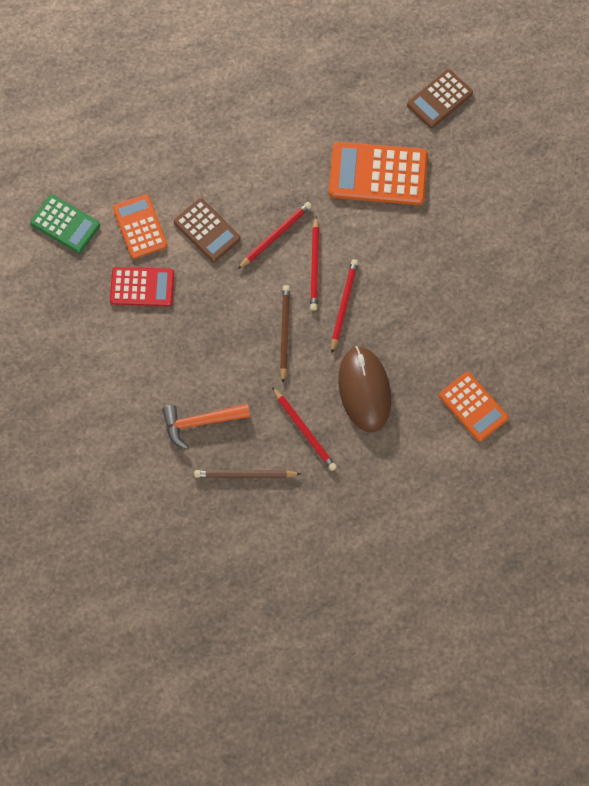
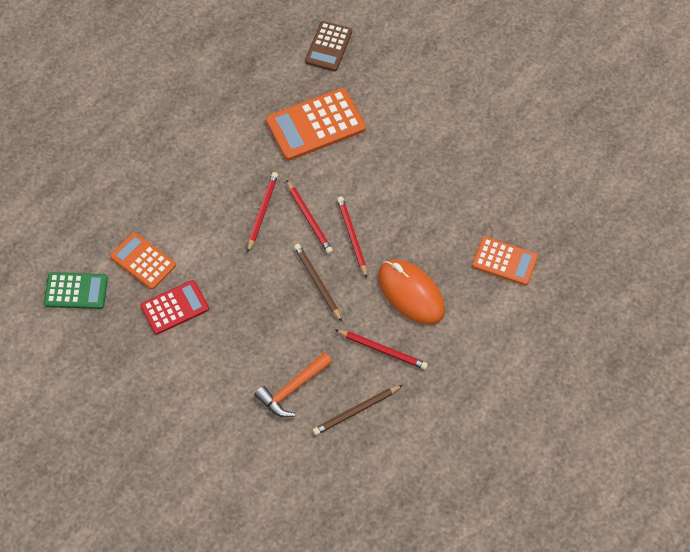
camera: 30 degrees left, 10 degrees down
(207, 230) = (202, 236): brown calculator -> none
(364, 390) = (411, 293): brown mouse -> orange mouse

